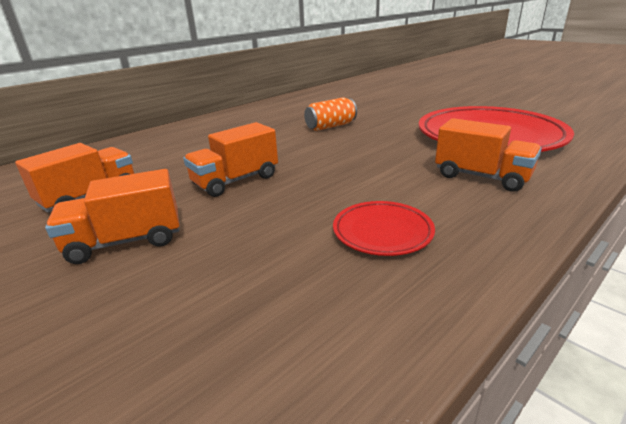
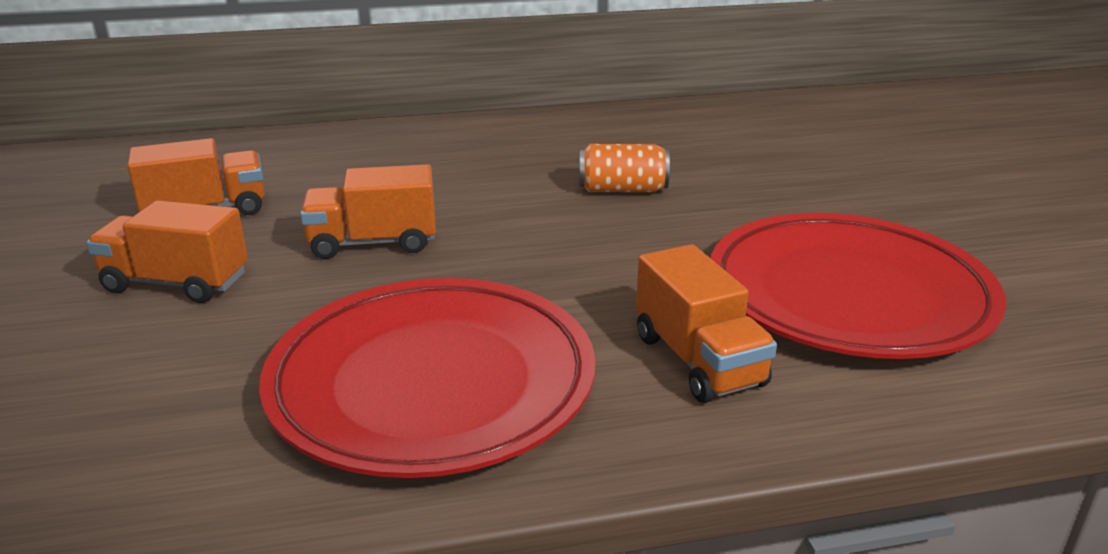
camera: 30 degrees right, 0 degrees up
(382, 232) = (432, 383): red plate -> red plate, size x2.20

